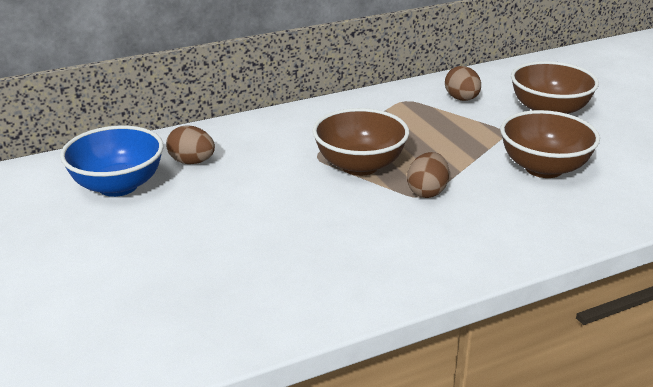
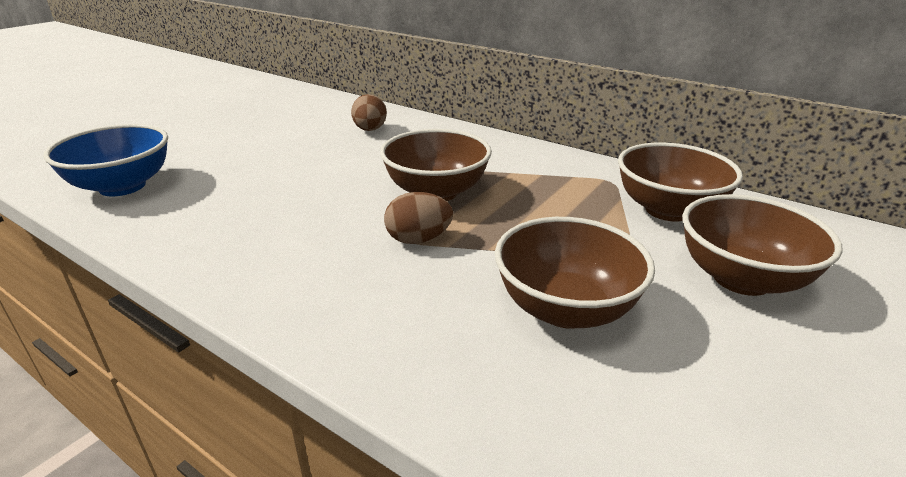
camera: 60 degrees right, 0 degrees up
(118, 186) = (311, 119): blue bowl -> blue bowl (122, 186)
(461, 99) = (668, 210): brown egg -> brown bowl

